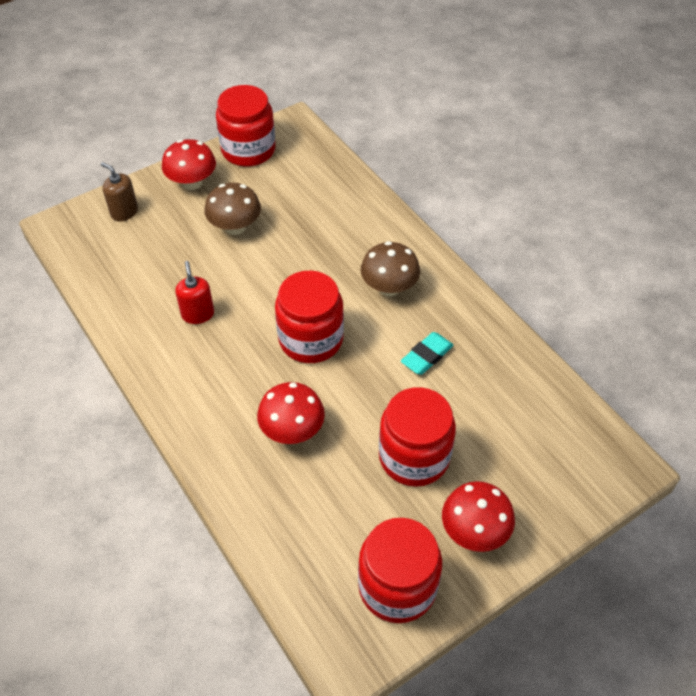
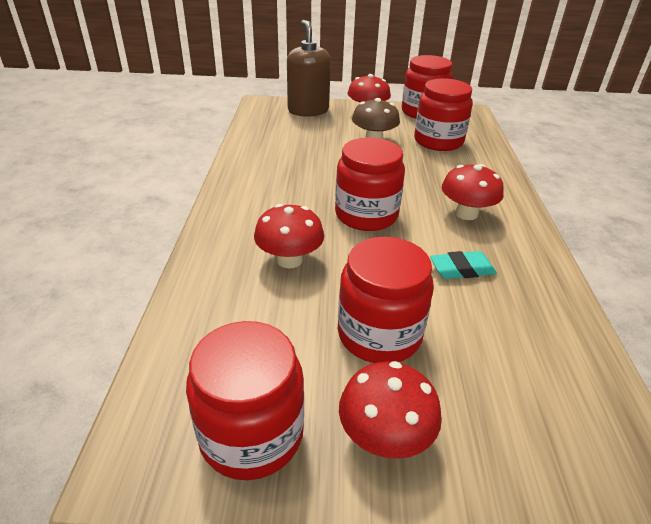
camera: 35 degrees right, 15 degrees down
(124, 212) = (308, 110): brown soap dispenser -> brown soap dispenser, size x1.78
(198, 314) = (297, 169): red soap dispenser -> none
(297, 194) = (438, 141): none -> red jar
(389, 287) = (466, 213): brown mushroom -> red mushroom

